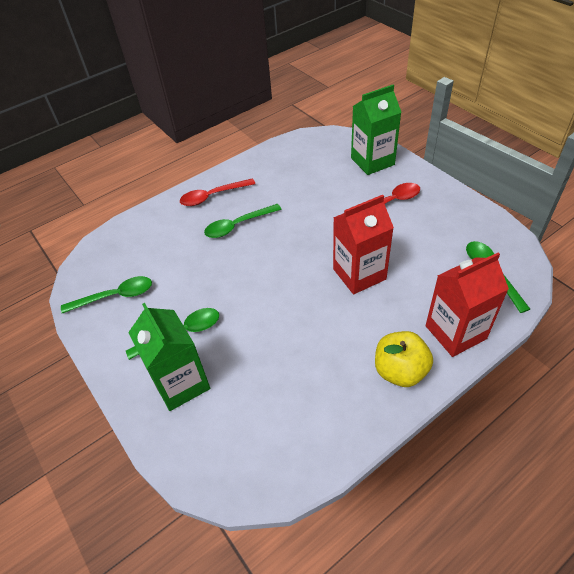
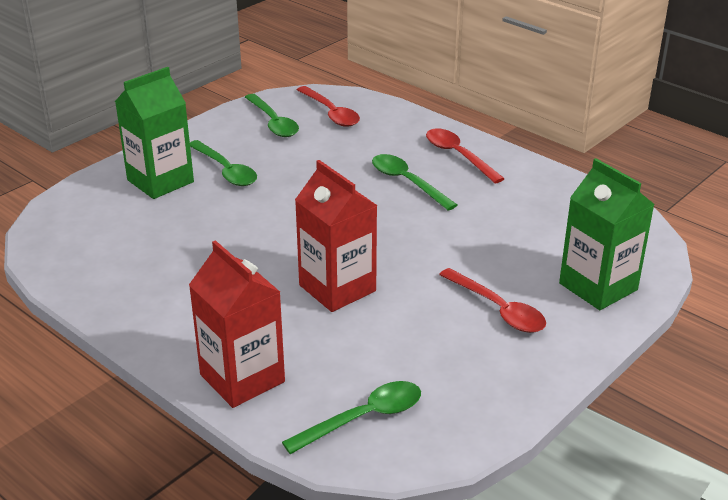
camera: 75 degrees right, 15 degrees down
(118, 258) = (331, 113): none -> red spoon
(400, 371) = (177, 330): yellow apple -> none

